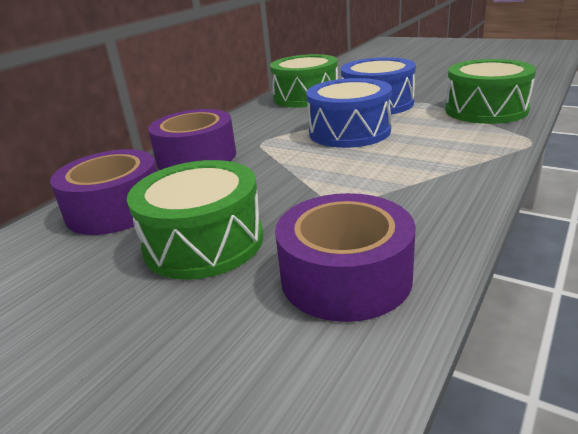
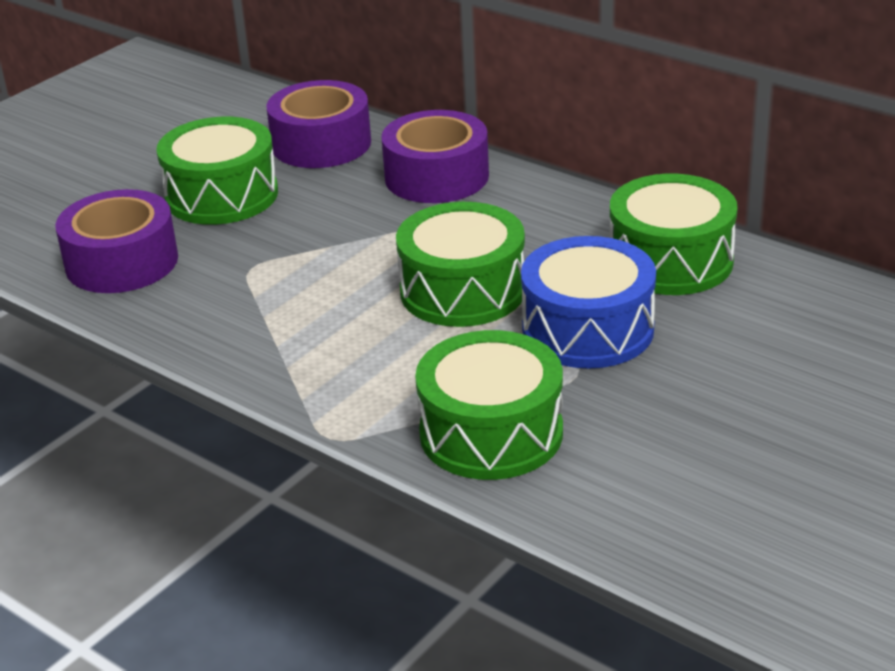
camera: 95 degrees right, 5 degrees up
(349, 132) = (462, 290): blue drum -> green drum

